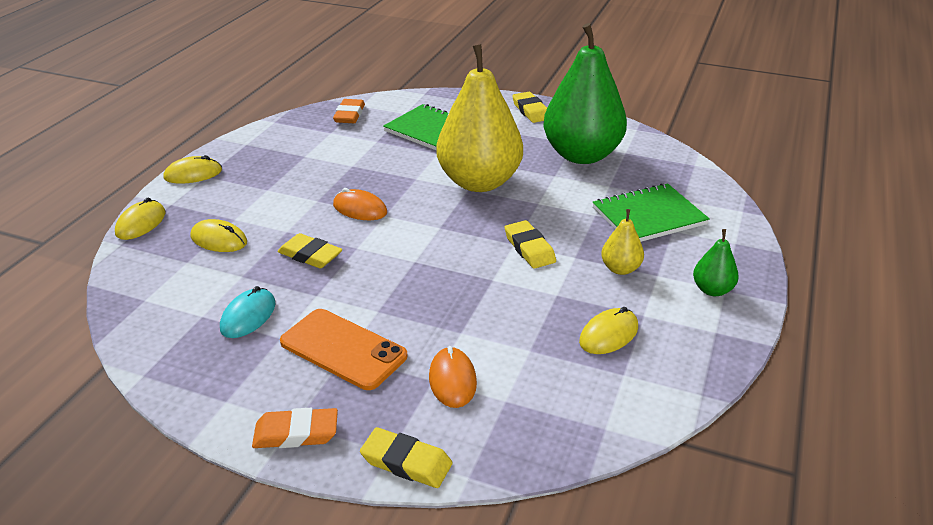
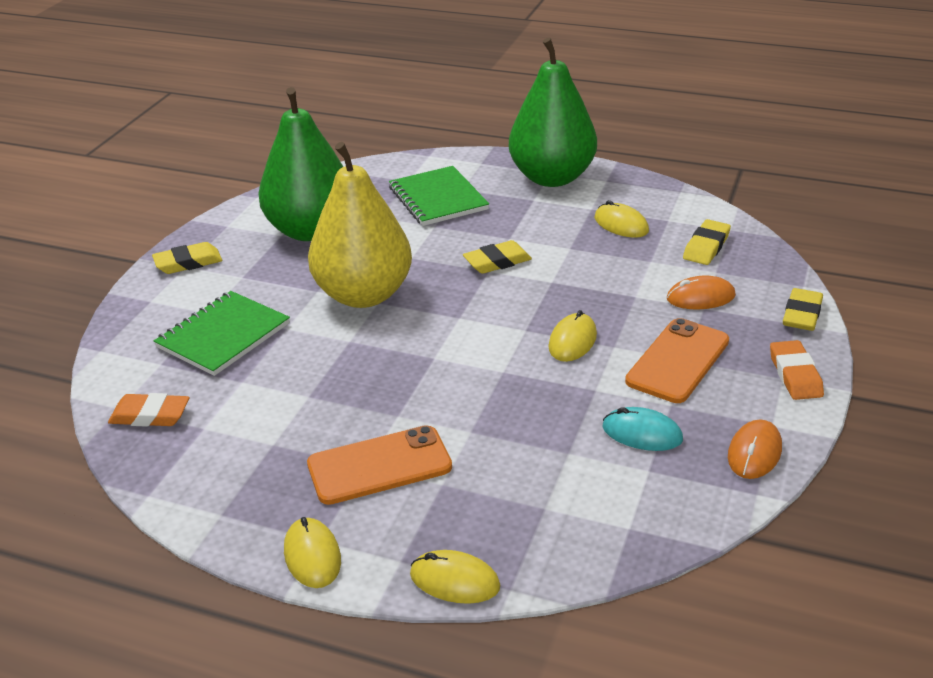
camera: 90 degrees left, 0 degrees up
(219, 240) = (493, 488): yellow mouse -> yellow mouse (572, 341)
(265, 194) = (379, 465): none -> orange phone
(310, 255) = (522, 404): yellow eraser -> yellow eraser (706, 247)
(360, 209) = (420, 377): orange mouse -> orange mouse (754, 452)
(620, 269) = (526, 216): yellow pear -> none
(712, 290) = (552, 177): green pear -> green pear, size x2.38

